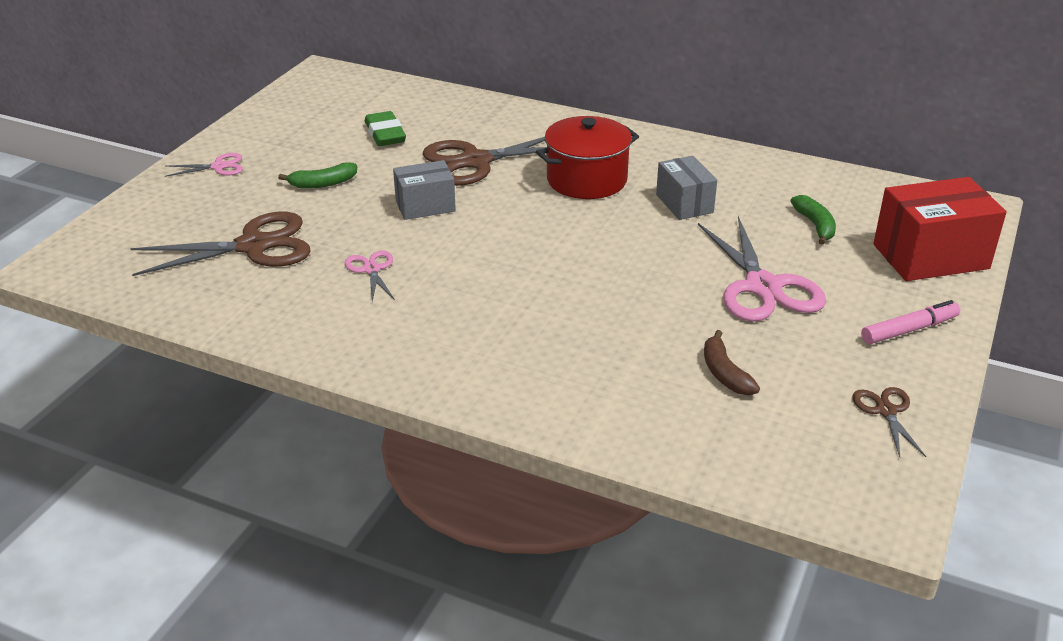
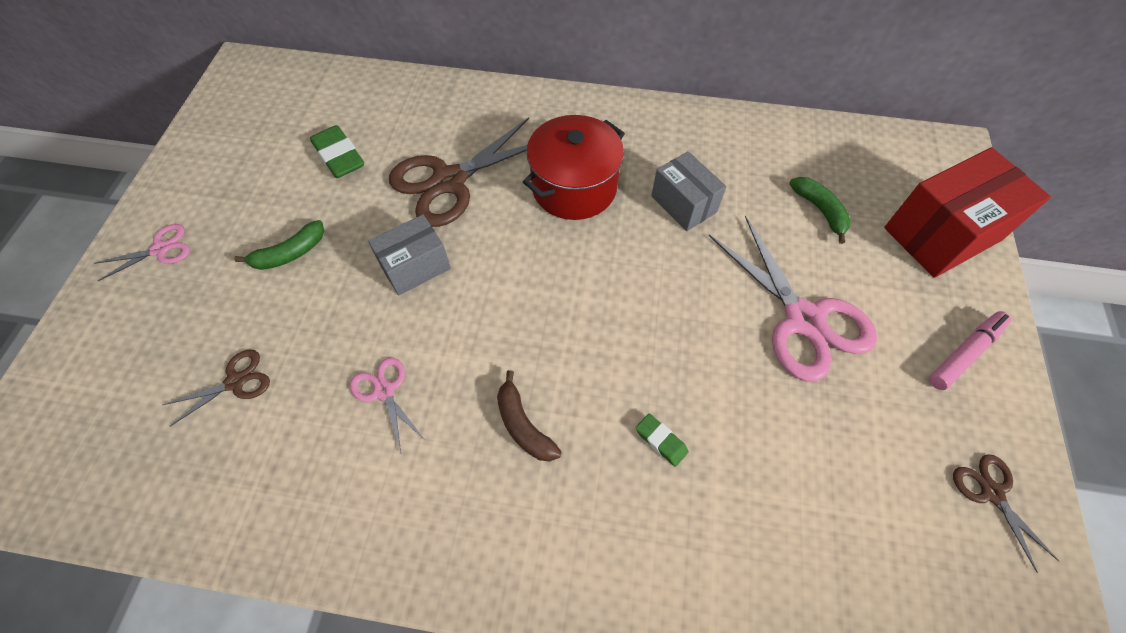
camera: 15 degrees left, 25 degrees up
(254, 246) = (235, 382): brown scissors -> brown scissors, size x0.49
(595, 333) = (661, 441): none -> green eraser
(724, 373) = (815, 474): brown banana -> brown banana (523, 425)

